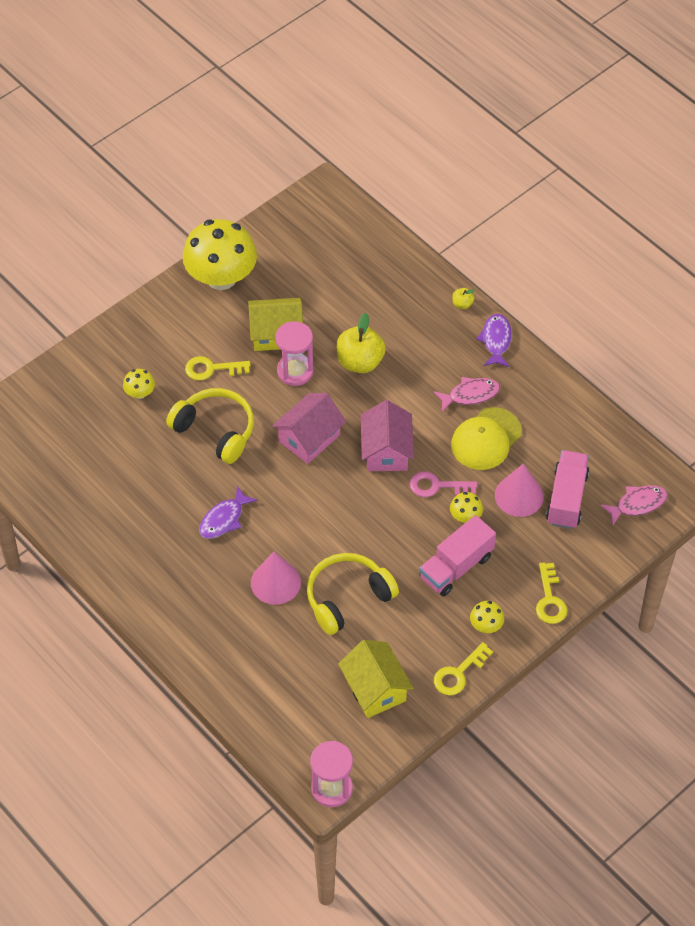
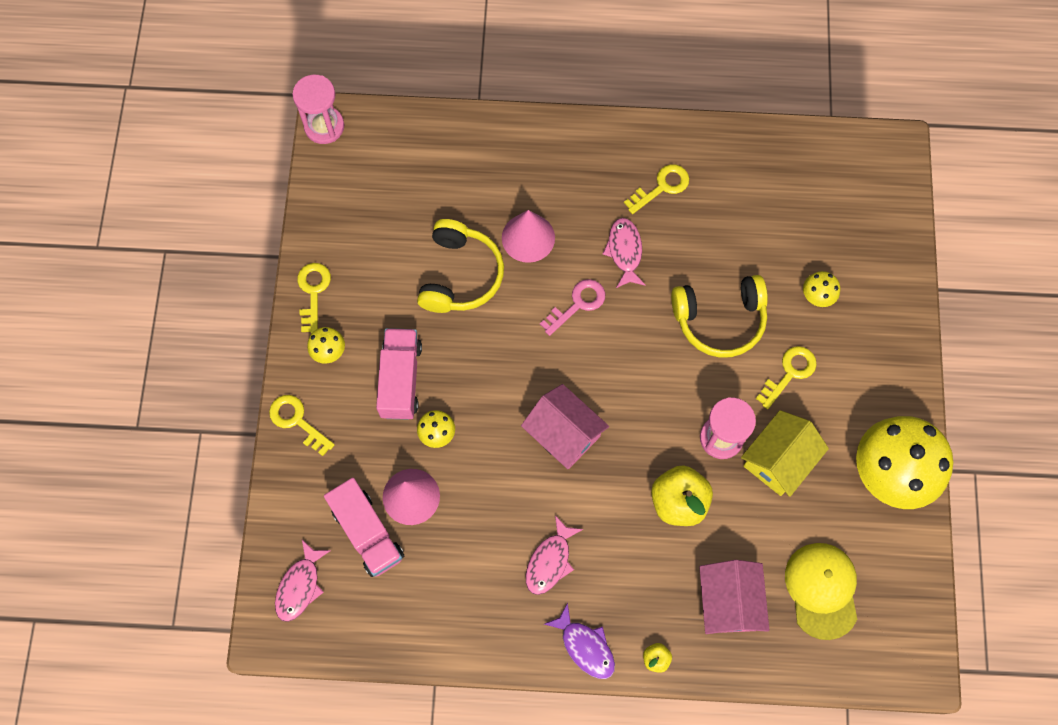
camera: 135 degrees right, 15 degrees up
(151, 537) = (661, 187): none -> yellow key
(224, 519) = (624, 251): purple fish -> pink fish
(309, 438) = (639, 385): pink house -> pink house (729, 602)
(375, 689) = (366, 223): yellow house -> none
(437, 486) = (488, 440): pink key -> pink key (577, 304)
(486, 439) = (492, 527): yellow cap -> yellow cap (822, 590)

